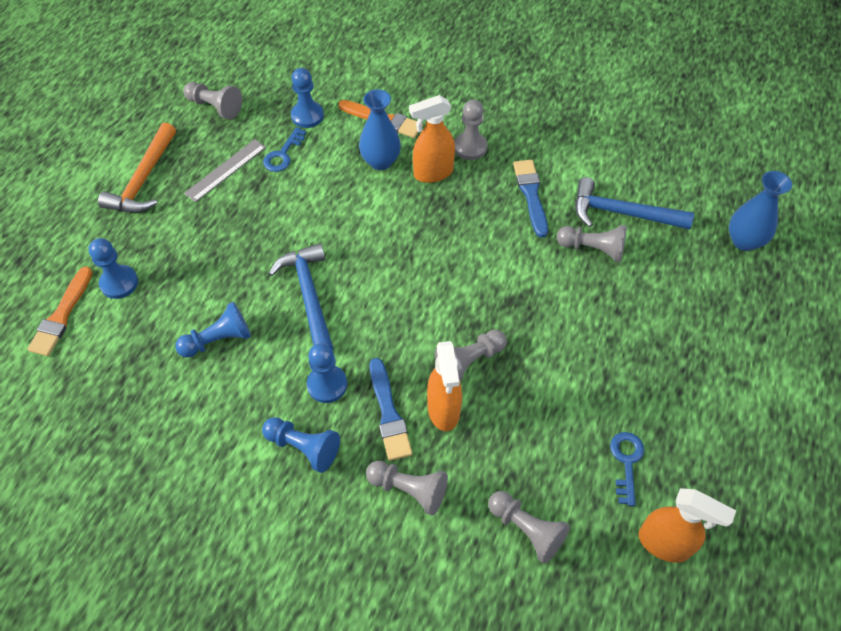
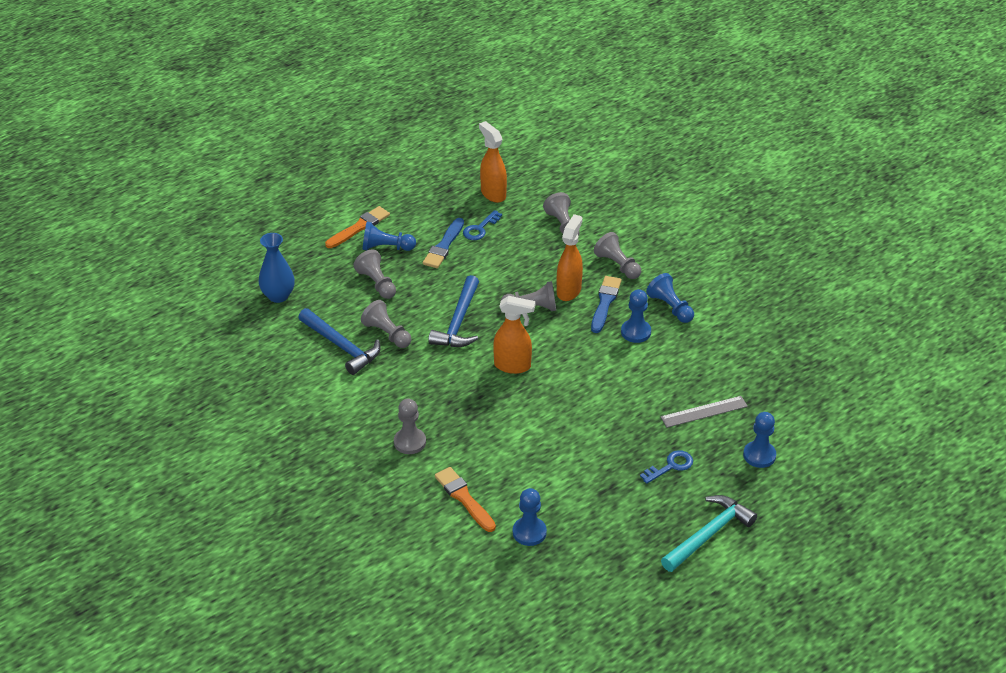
camera: 150 degrees left, 15 degrees down
(62, 315) = (812, 450): orange brush -> orange brush (359, 227)
(143, 179) = (709, 534): orange hammer -> turquoise hammer
(215, 107) = (611, 580): grey pawn -> grey pawn (377, 283)
(218, 340) = (698, 387): blue pawn -> blue pawn (386, 247)
(226, 170) = (631, 512): grey ruler -> grey ruler (704, 411)
(283, 154) = (573, 505): blue key -> blue key (670, 466)
(309, 296) = (616, 388): blue hammer -> blue hammer (458, 322)
(380, 161) = (493, 462): blue vase -> none
(432, 173) = (458, 435): orange spray bottle -> orange spray bottle (513, 366)
(531, 195) = (396, 386): blue brush -> blue brush (444, 246)

